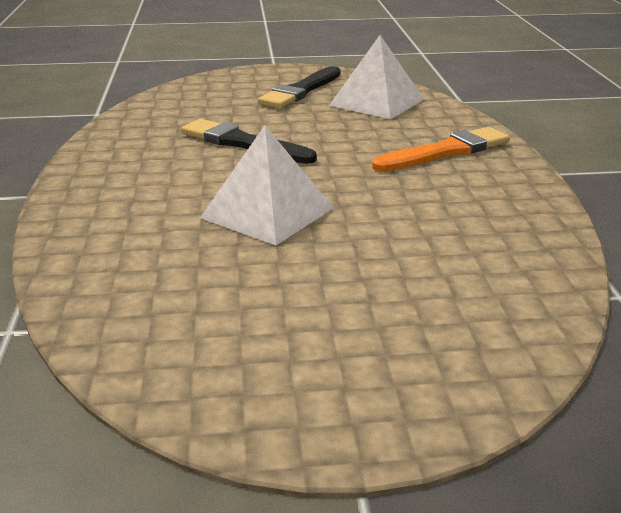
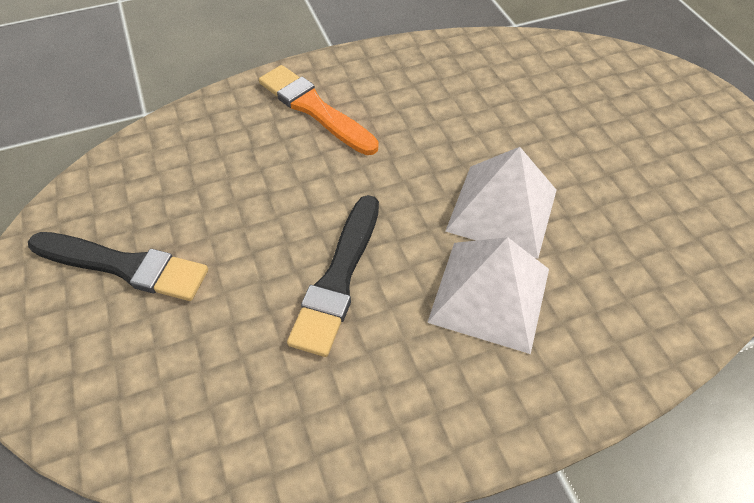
camera: 105 degrees left, 25 degrees up
(376, 102) = (168, 179): white pyramid -> white pyramid (489, 295)

